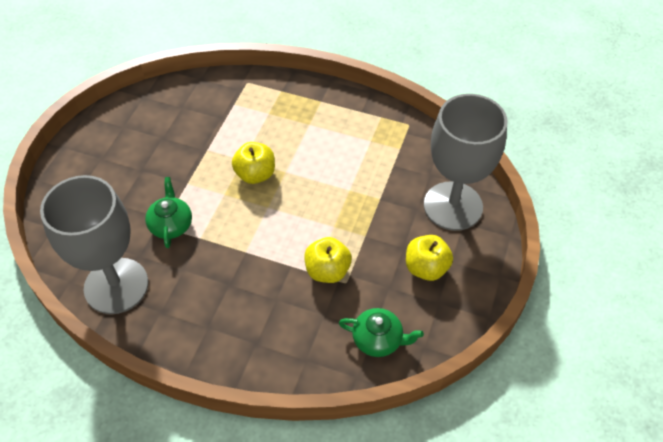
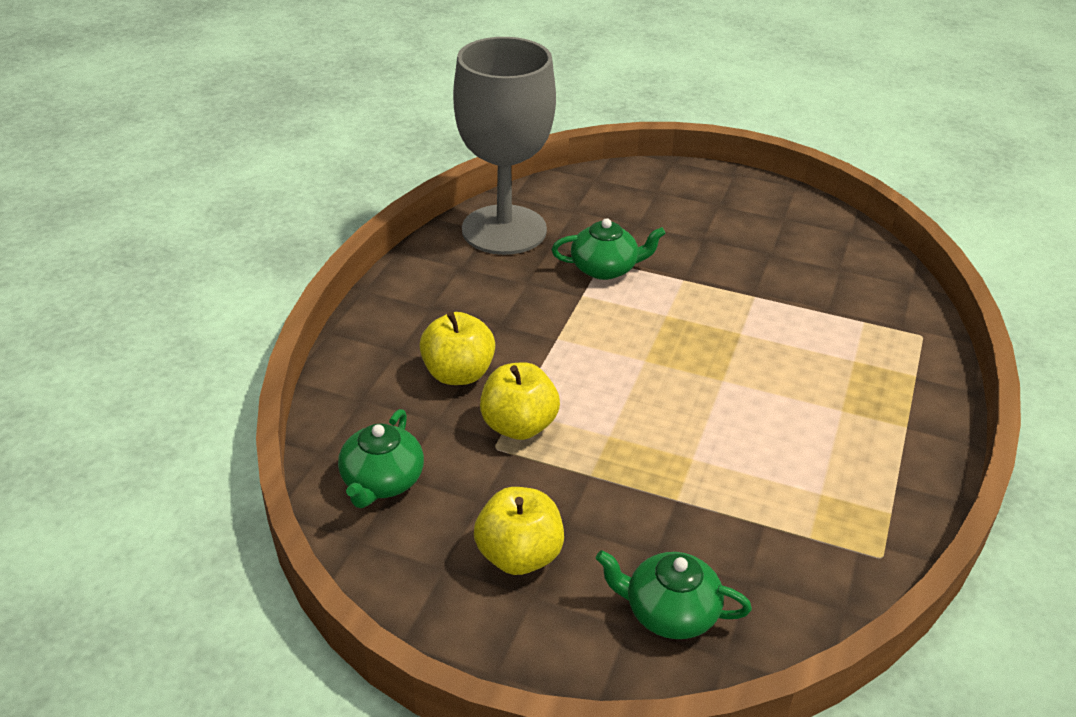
camera: 90 degrees right, 15 degrees down
(255, 174) = (712, 347): yellow apple -> yellow apple (458, 374)
(453, 206) = (669, 612): grey goblet -> green teapot

